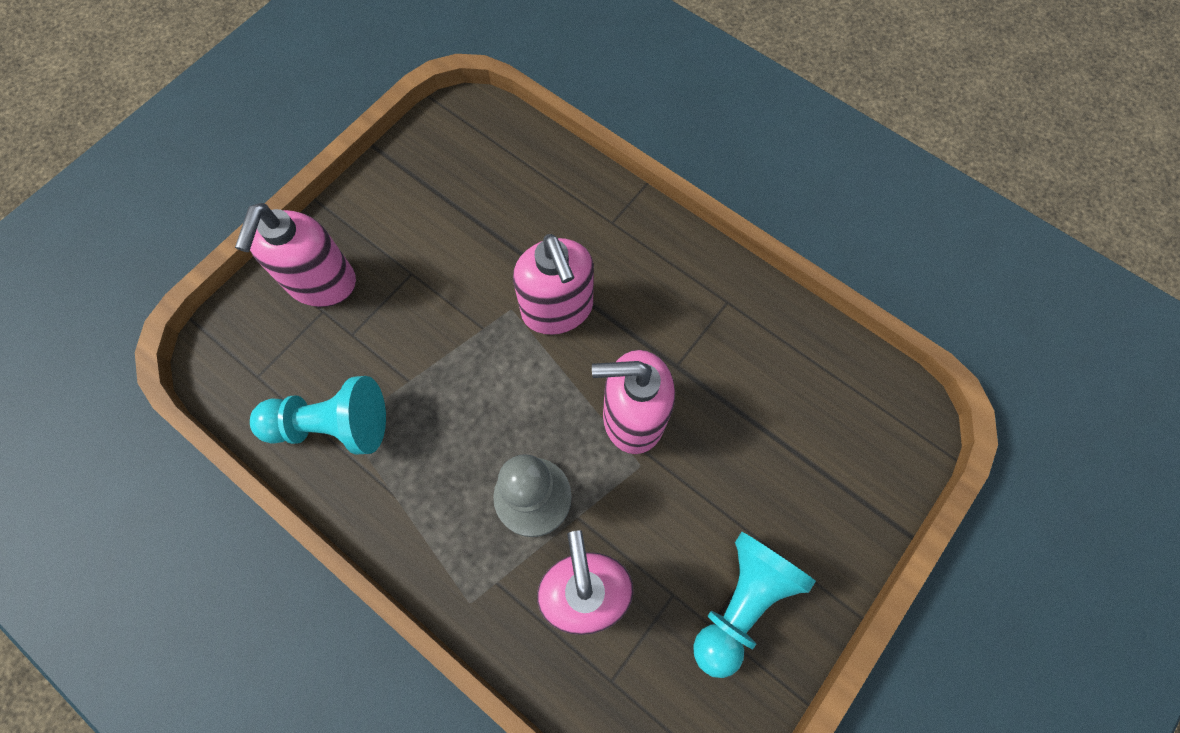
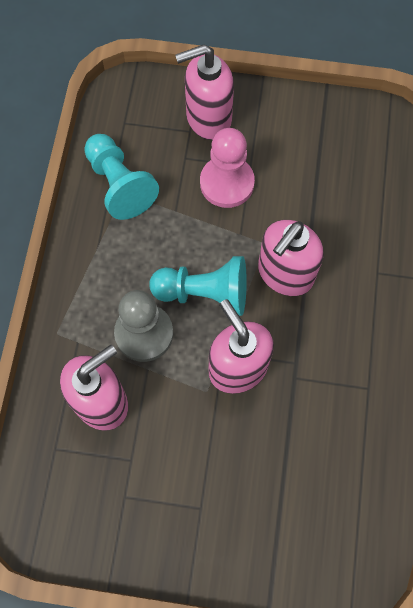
camera: 60 degrees right, 0 degrees up
(414, 308) = (227, 183): none -> pink pawn
(741, 602) = (151, 509): turquoise pawn -> turquoise pawn (204, 293)

